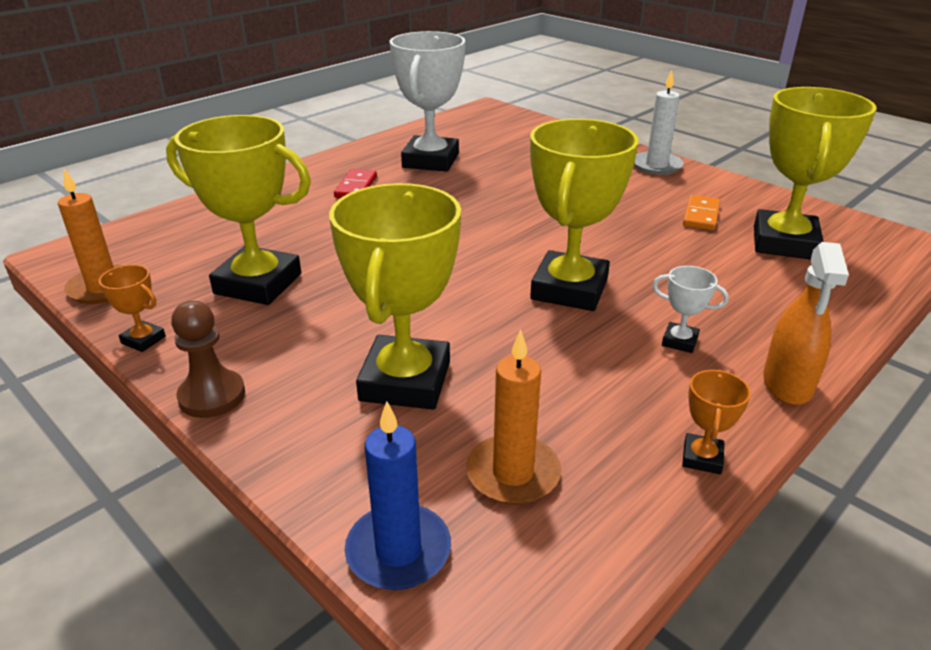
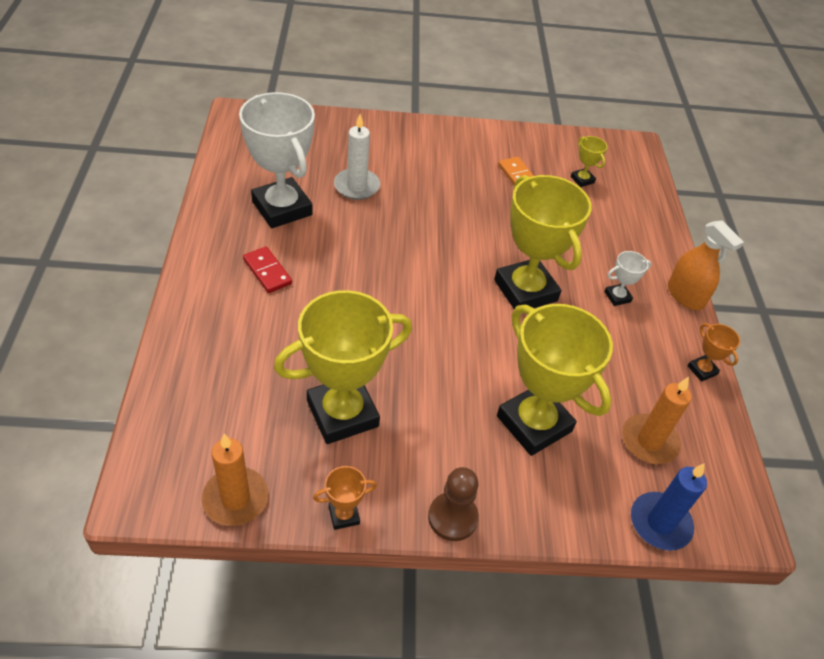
camera: 50 degrees left, 15 degrees up
(656, 166) = (440, 135): white candle -> white candle (356, 186)
(784, 243) = (582, 180): yellow trophy -> yellow trophy, size x0.43

